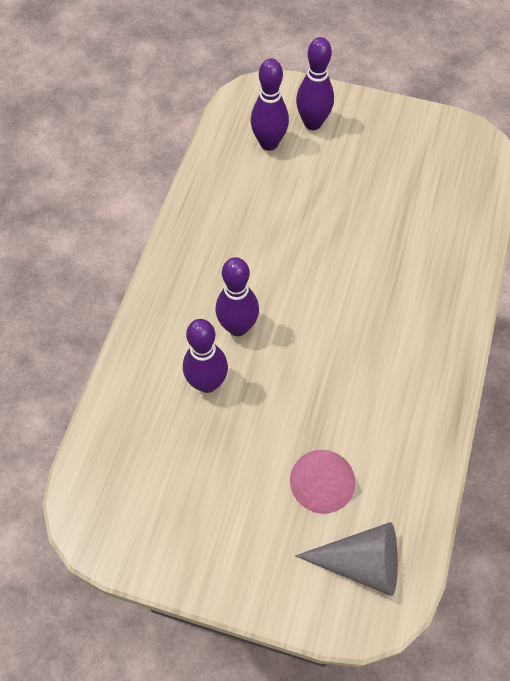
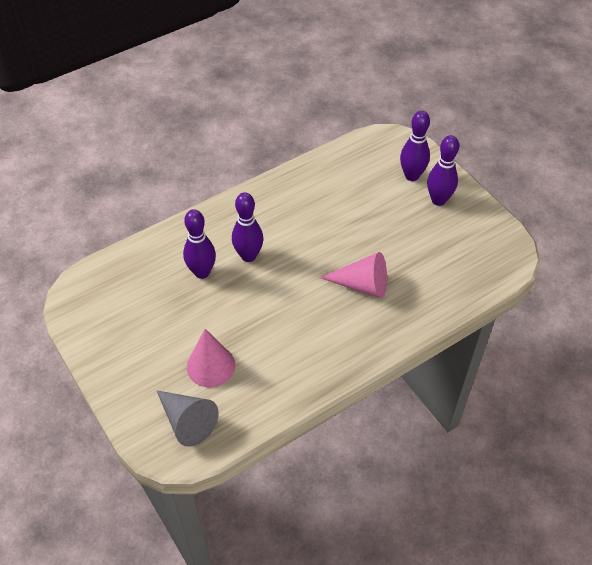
camera: 40 degrees right, 10 degrees down
(269, 143) = (372, 171): purple bowling pin -> purple bowling pin (438, 200)
(380, 275) = (362, 285): none -> pink cone

